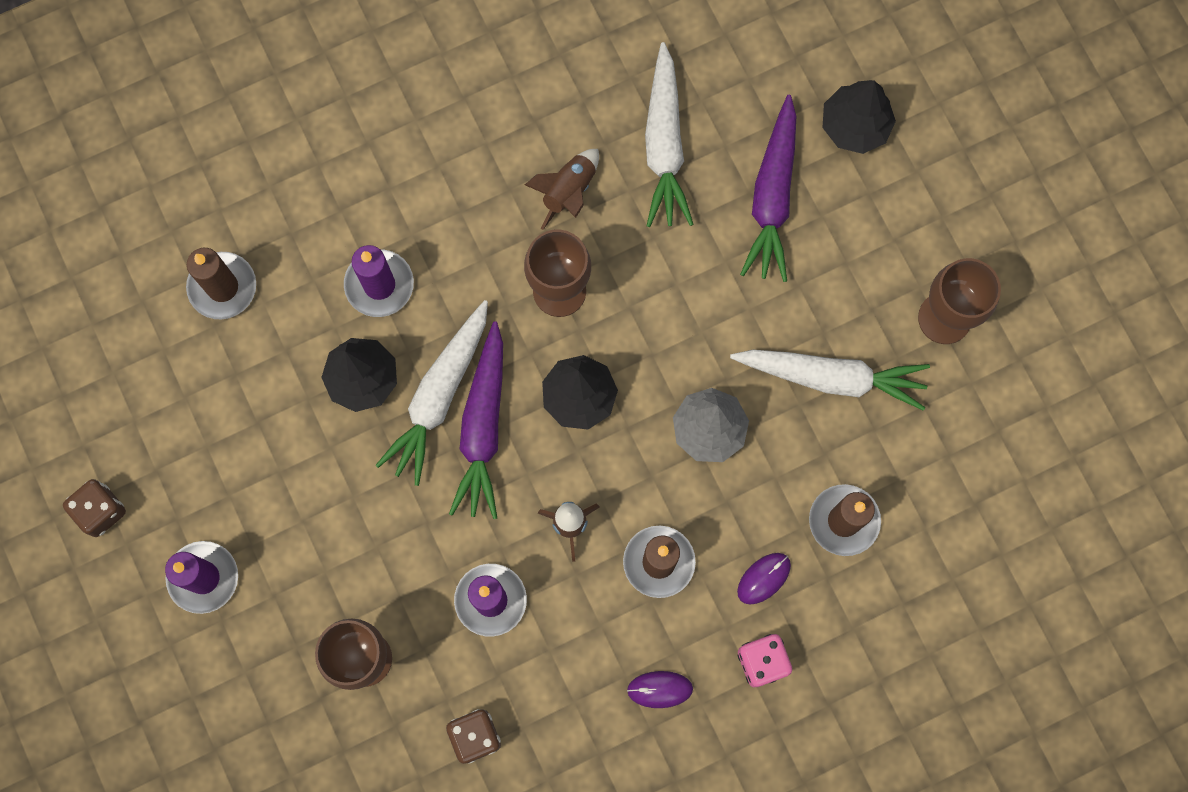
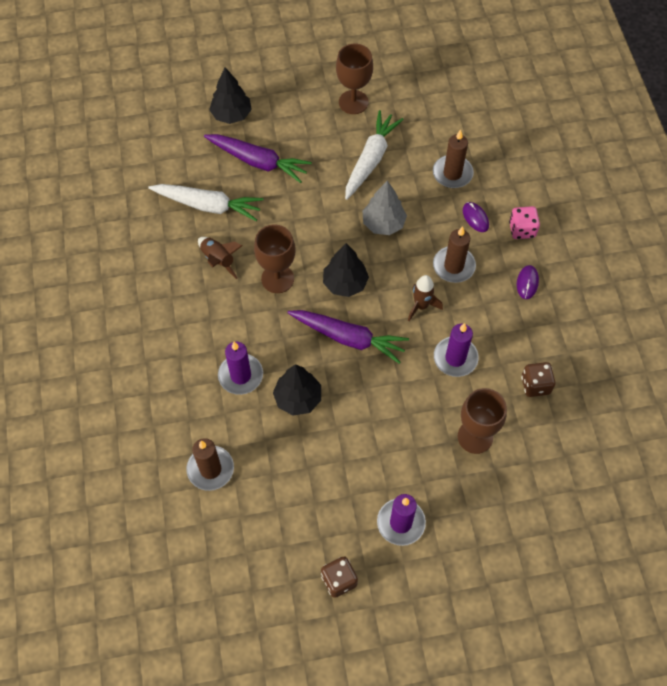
camera: 75 degrees left, 15 degrees down
(439, 395) = (322, 357): white carrot -> none

